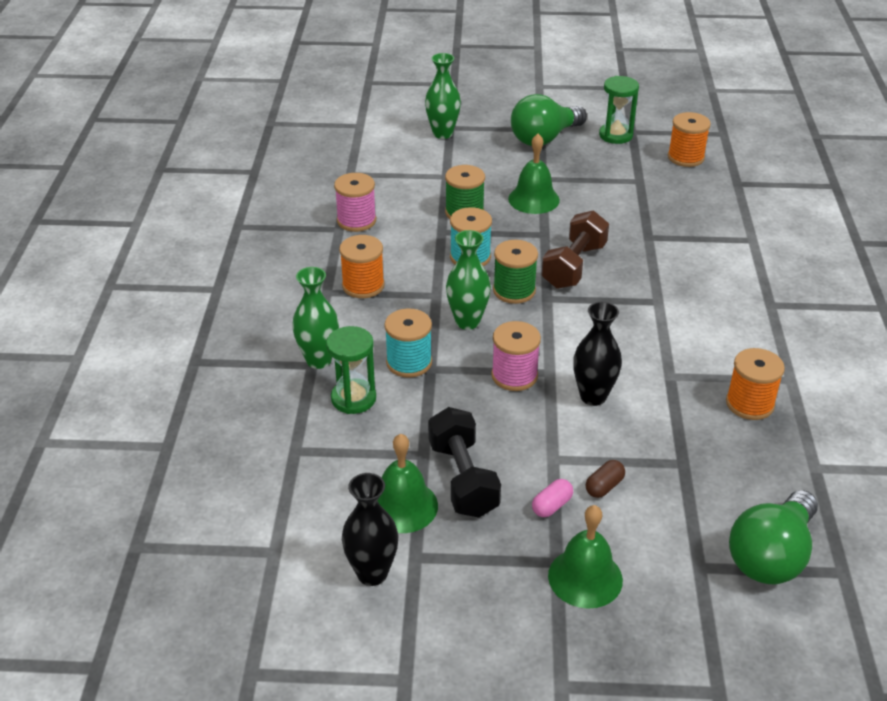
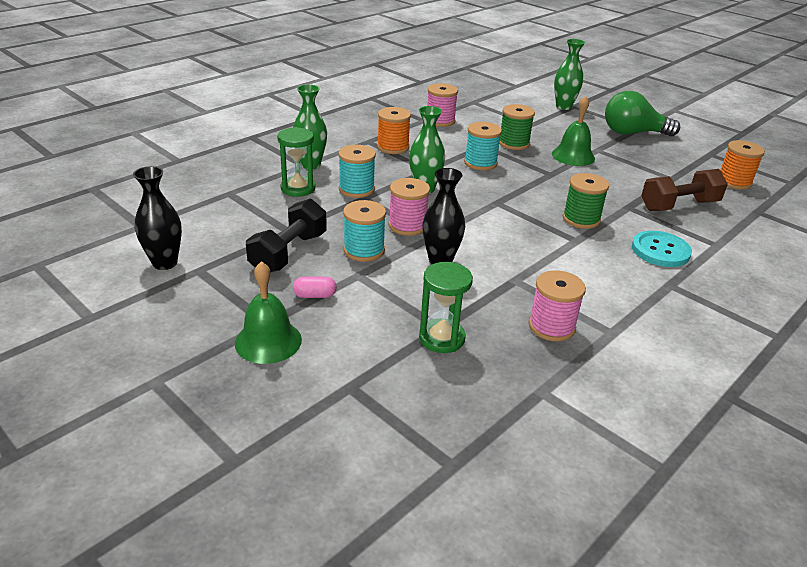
camera: 40 degrees right, 5 degrees down
(403, 506) = (235, 245): green bell -> none
(514, 291) = (481, 189): green spool -> green spool (581, 219)
(519, 429) = (364, 250): none -> turquoise spool
(574, 266) = (544, 196): brown dumbbell -> brown dumbbell (679, 206)
(604, 486) = (364, 306): brown capsule -> none
(615, 135) = (693, 151): green hourglass -> green hourglass (441, 338)
(725, 272) = (660, 251): none -> turquoise button
(749, 404) = (551, 326): orange spool -> pink spool
(771, 556) = (412, 416): green light bulb -> none

